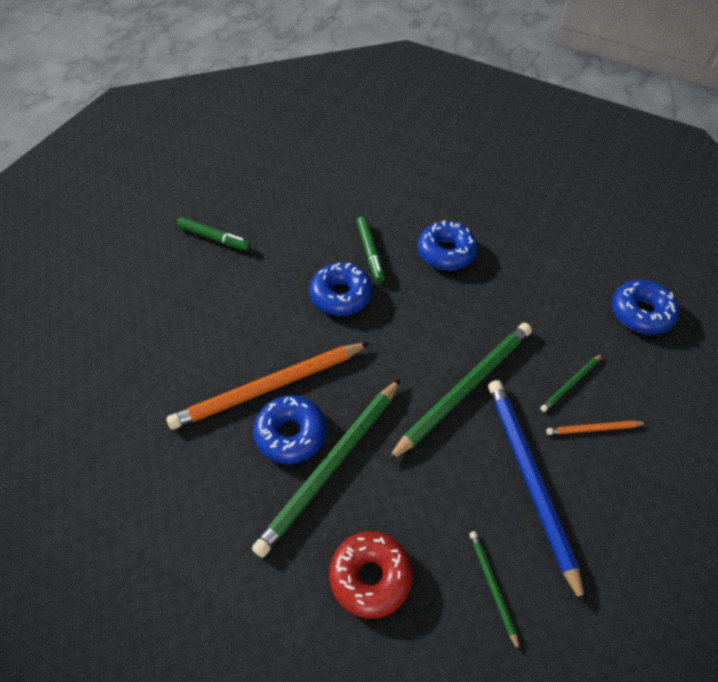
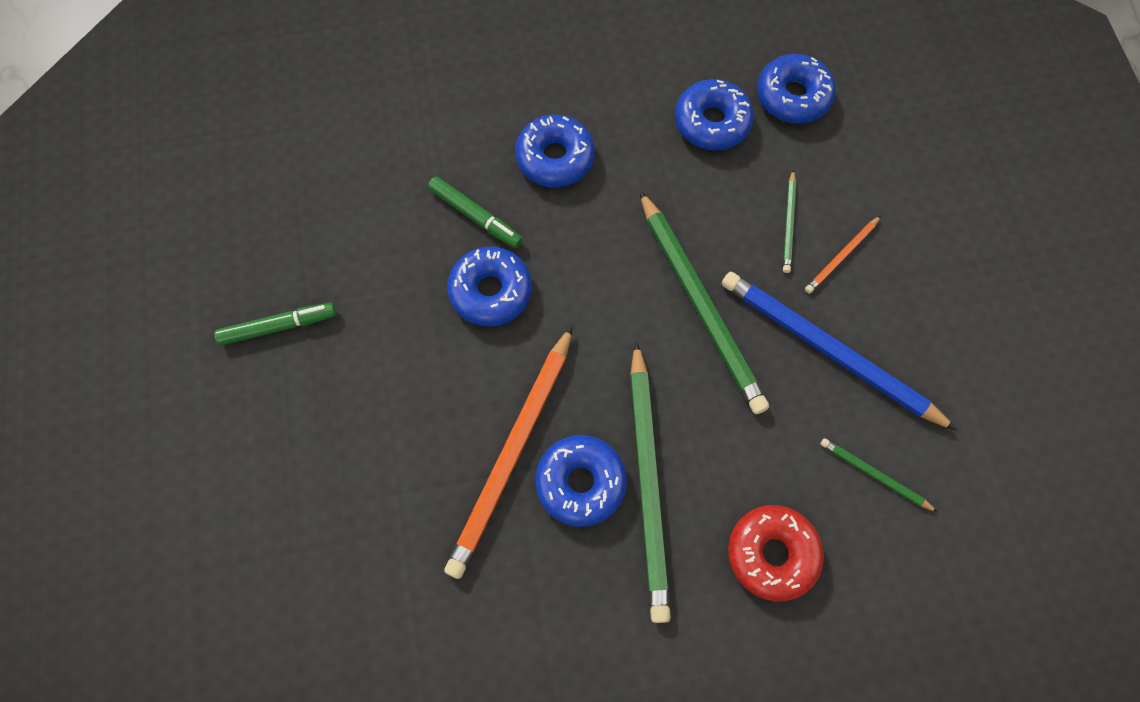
camera: 40 degrees left, 15 degrees up
(464, 389) = (700, 304): green pencil -> green pencil turned 150 degrees clockwise
(568, 293) = (712, 122): none -> blue donut

